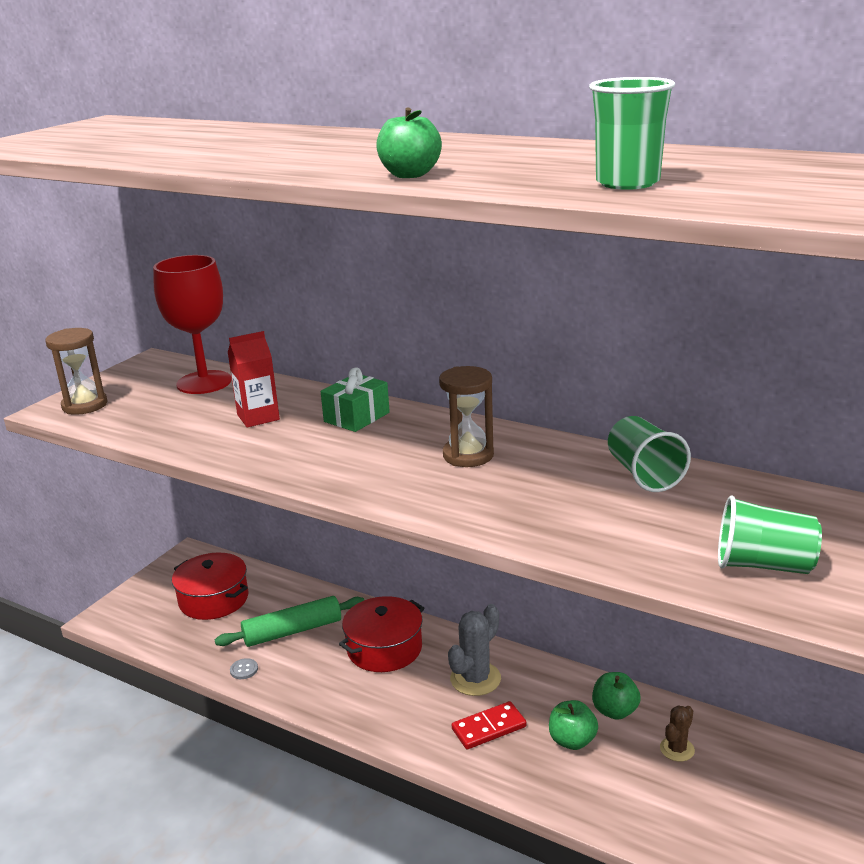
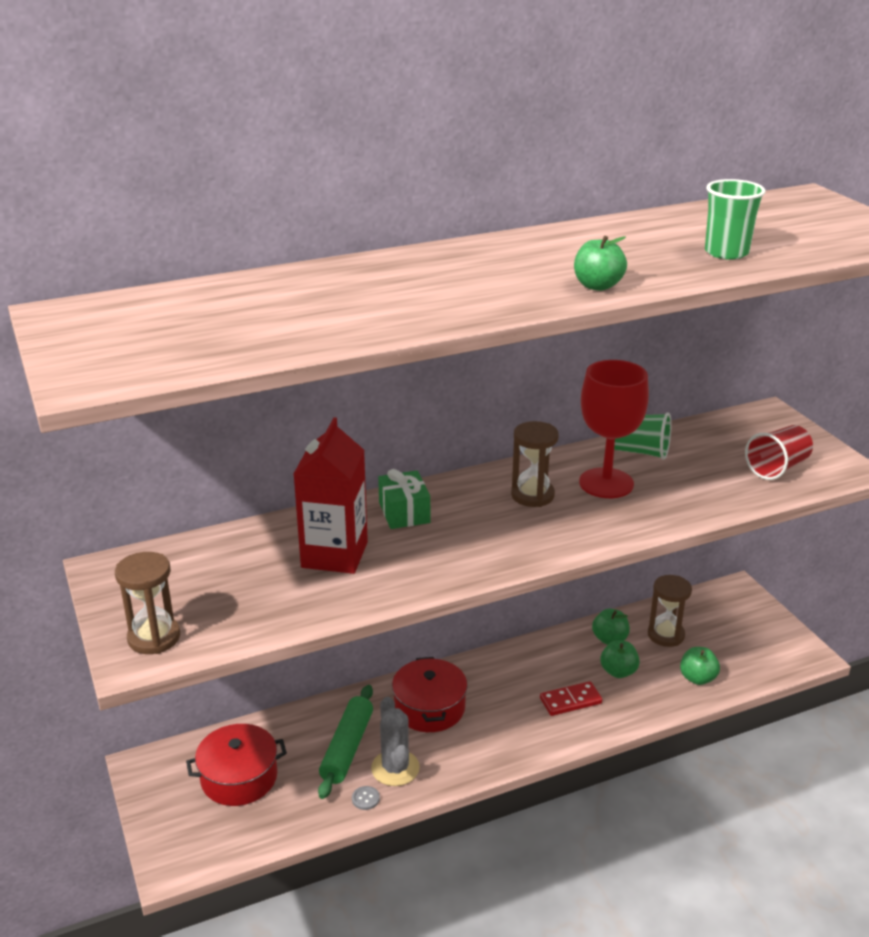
camera: 55 degrees left, 5 degrees up
(204, 382) = (212, 557): red goblet -> red goblet (606, 483)
(258, 417) = (334, 555): red carton -> red carton, size x1.58
(475, 679) = (514, 681): grey cactus -> grey cactus (395, 768)
(489, 728) = (570, 701): red domino -> red domino turned 60 degrees clockwise
(637, 807) = (697, 678): none -> green apple
(677, 749) = (666, 635): brown cactus -> brown hourglass
(763, 565) = (777, 468): green cup -> red cup

